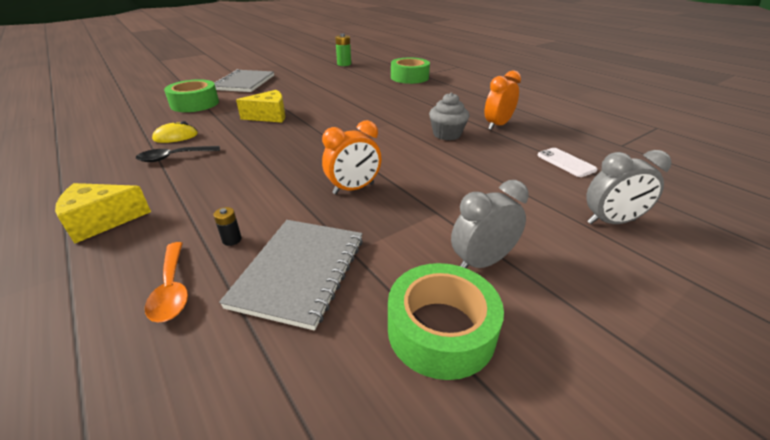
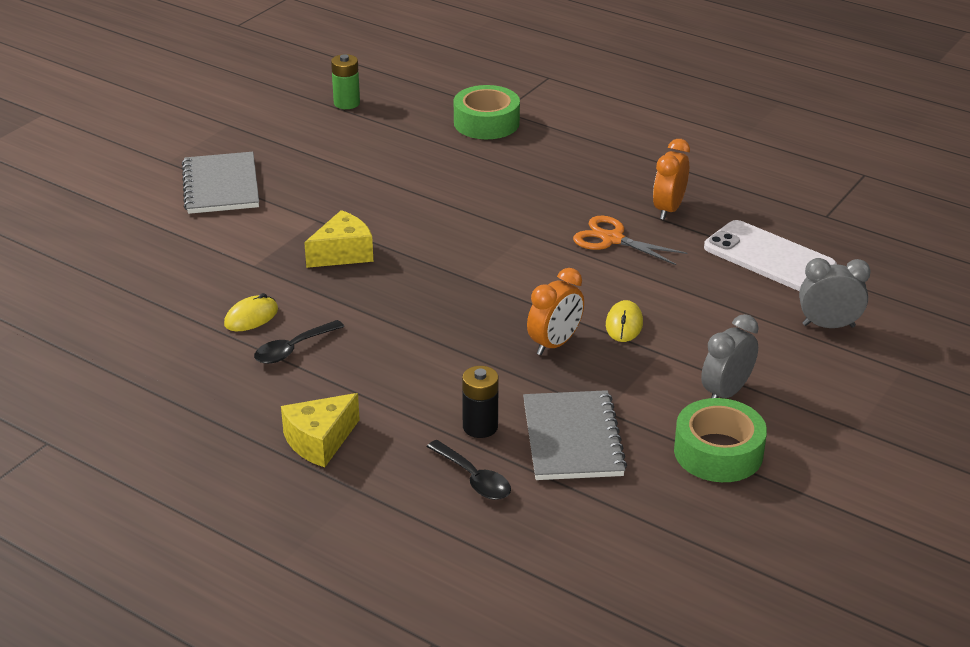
camera: 20 degrees left, 0 degrees up
(172, 289) = (474, 479): orange spoon -> black spoon
(195, 104) = (196, 250): green tape -> none
(232, 240) = (480, 427): black battery -> black battery, size x1.81
(419, 186) = (624, 324): none -> yellow mouse
(447, 134) = (612, 239): grey cupcake -> orange scissors
(566, 162) = (769, 257): white phone -> white phone, size x1.89
(610, 222) = (828, 325): grey clock -> grey clock turned 150 degrees counterclockwise

